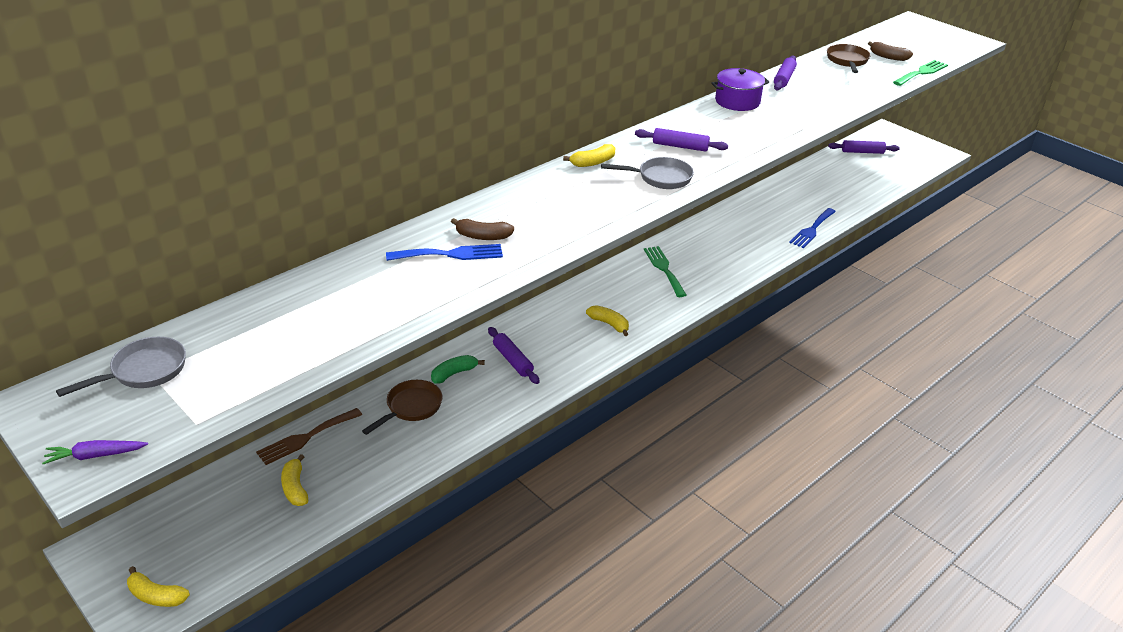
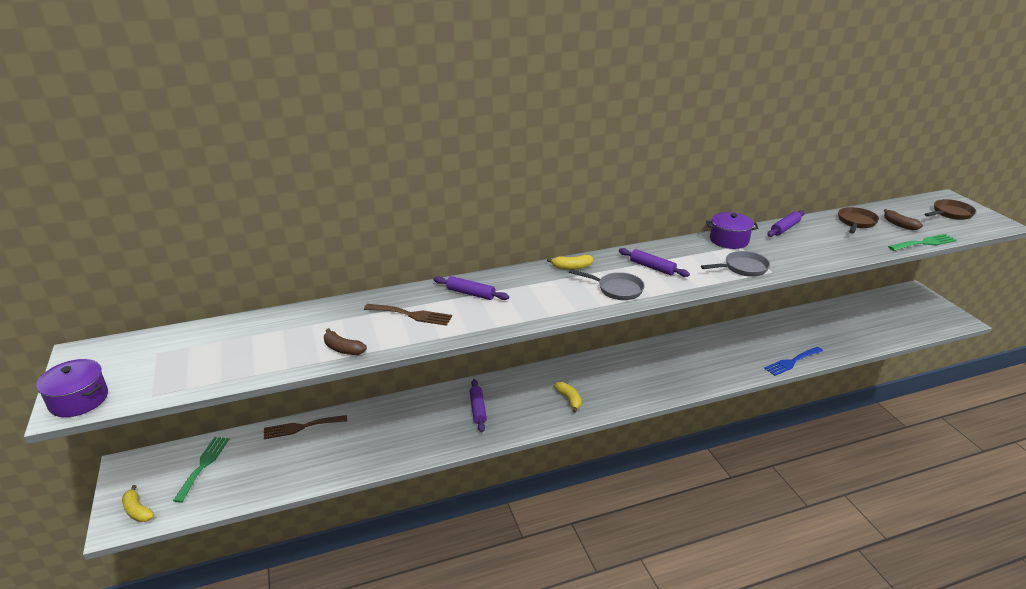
camera: 25 degrees right, 5 degrees down
(95, 456) = (79, 400): purple carrot -> purple pot
(144, 371) = (154, 350): grey pan -> grey pan (742, 268)
(295, 488) = (270, 461): yellow banana -> none
(411, 408) = (383, 425): brown pan -> brown pan (950, 214)
(450, 254) = (411, 315): blue fork -> brown fork
(454, 373) = (429, 408): green banana -> none
(483, 236) = (445, 307): brown banana -> brown banana (343, 349)
(664, 269) = (641, 366): green fork -> green fork (203, 465)
(862, 152) = (879, 305): purple rolling pin -> purple rolling pin (470, 293)

